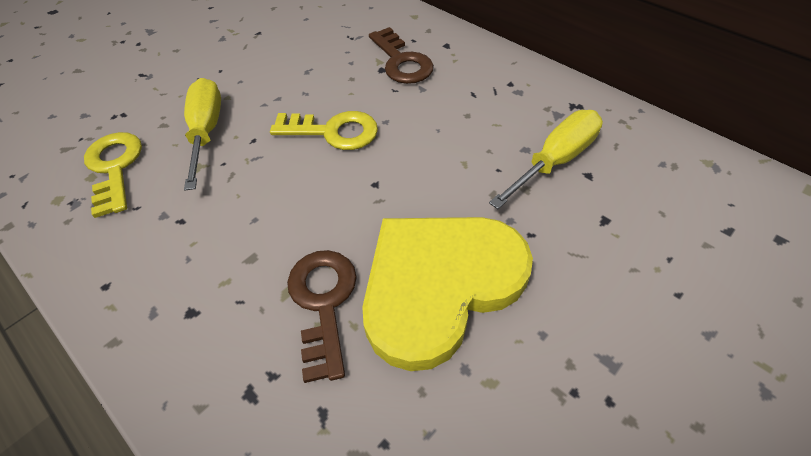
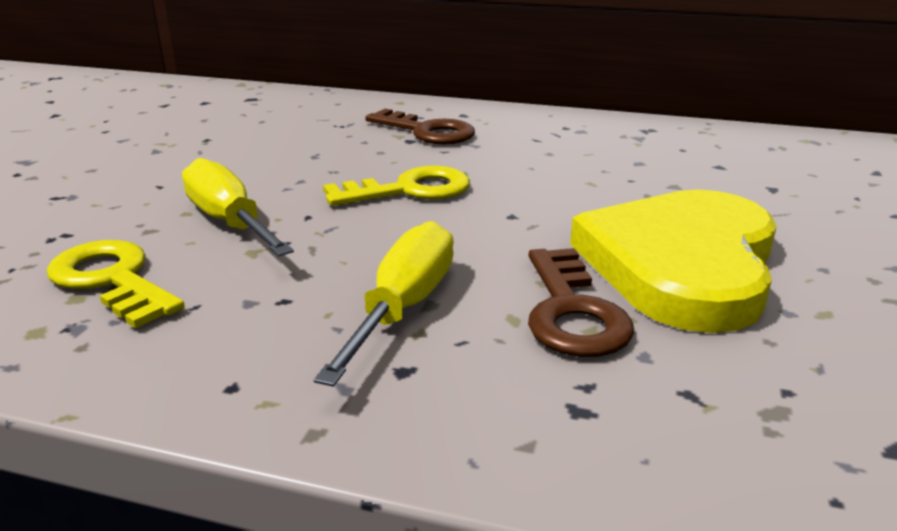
camera: 30 degrees left, 25 degrees down
(323, 303) = (572, 311): brown key -> brown key turned 150 degrees counterclockwise
(555, 160) = (677, 163): yellow screwdriver -> yellow screwdriver (403, 307)

